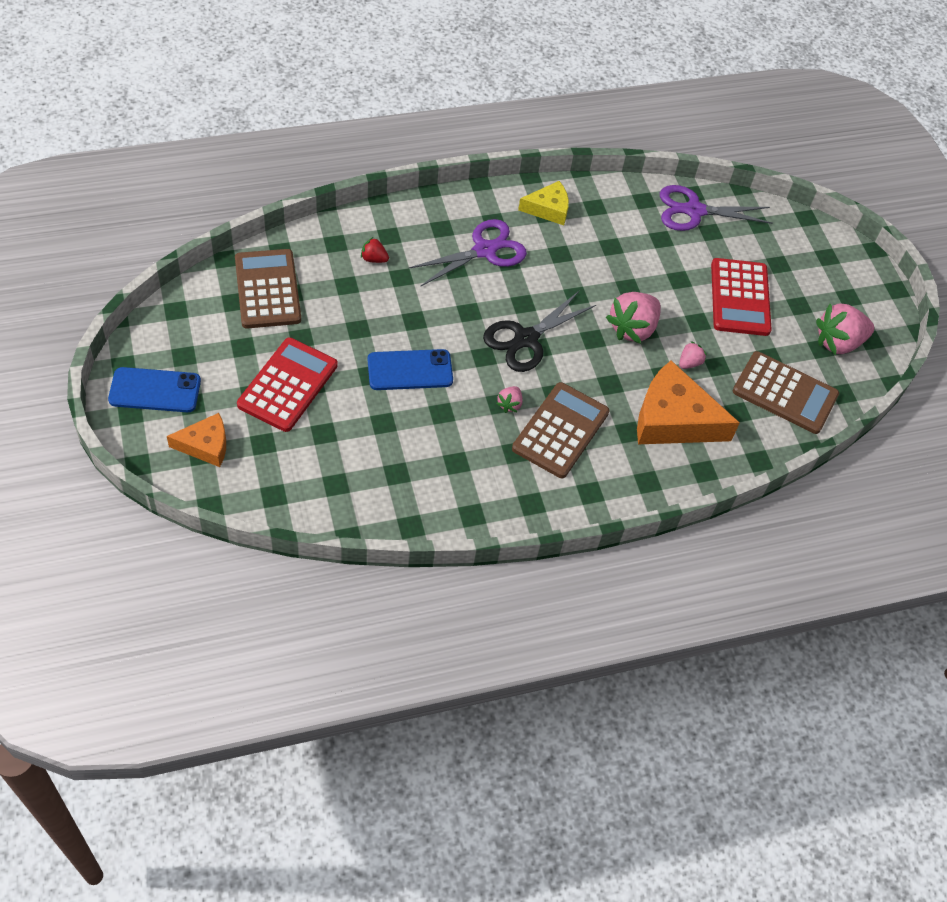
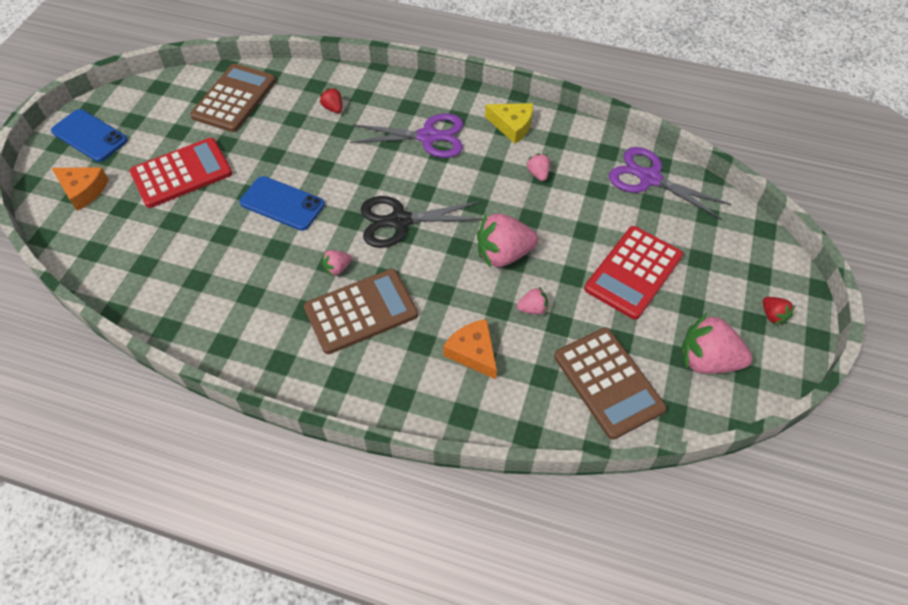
camera: 40 degrees right, 0 degrees up
(604, 245) = (538, 174): none -> pink strawberry
(673, 419) = (473, 352): orange cheese -> orange cheese, size x0.57
(857, 286) = (773, 315): none -> red strawberry

